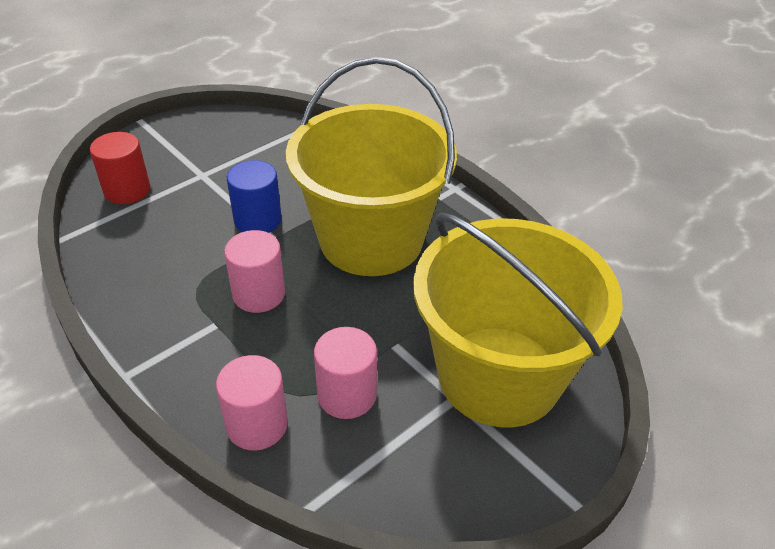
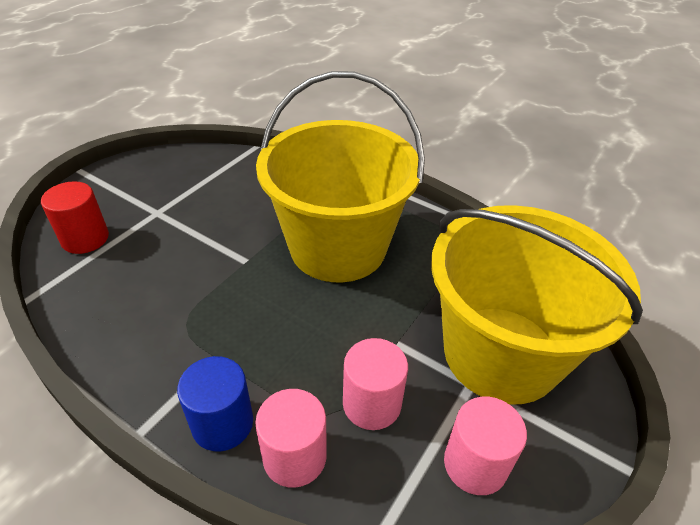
camera: 15 degrees left, 0 degrees up
(258, 220) = (225, 247): blue cylinder -> blue cylinder (222, 423)
(259, 294) = (250, 318): pink cylinder -> pink cylinder (475, 464)

